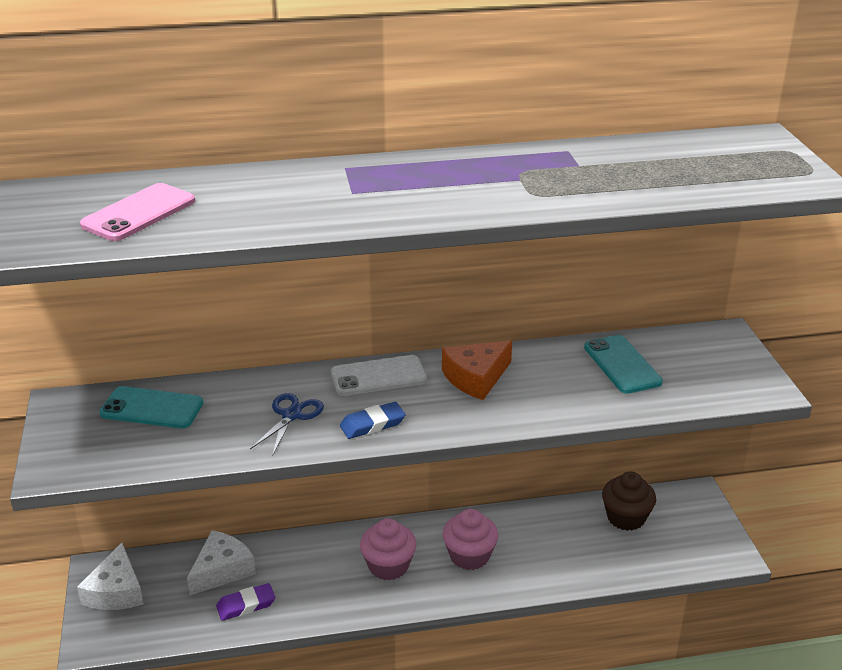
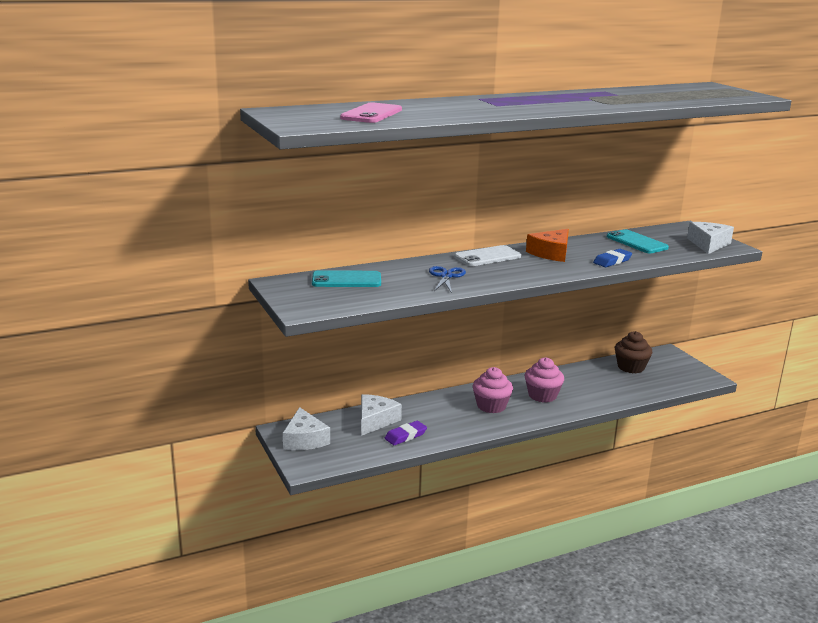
camera: 15 degrees left, 10 degrees down
(372, 424) = (504, 276): blue eraser -> blue eraser (612, 261)
(732, 381) = (708, 244): none -> white cheese

